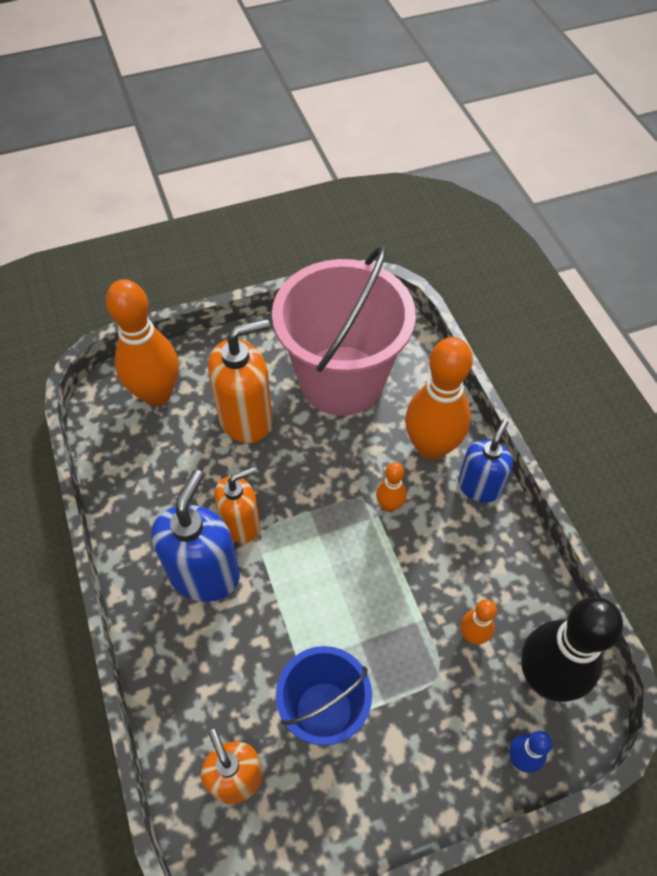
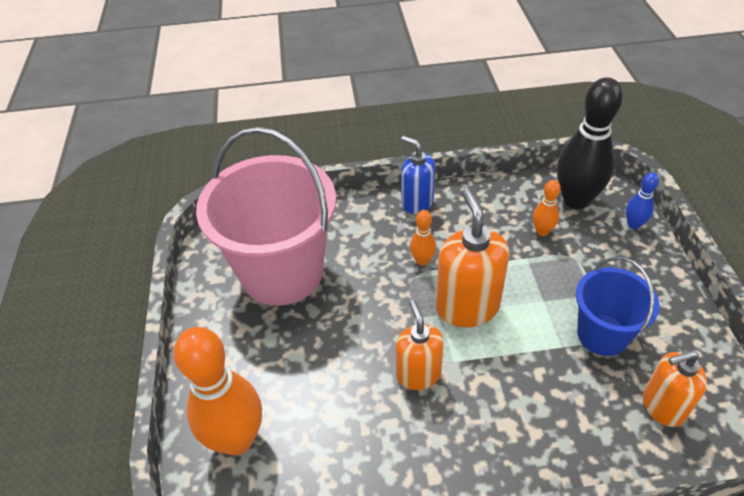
camera: 75 degrees left, 10 degrees down
(205, 574) = (467, 412): blue soap dispenser -> none
(246, 418) = (298, 355): orange soap dispenser -> orange soap dispenser (467, 307)
(431, 447) = (373, 224): orange bowling pin -> none

